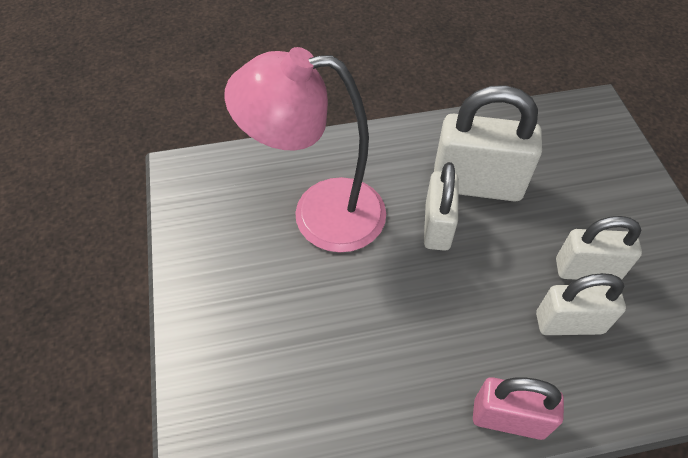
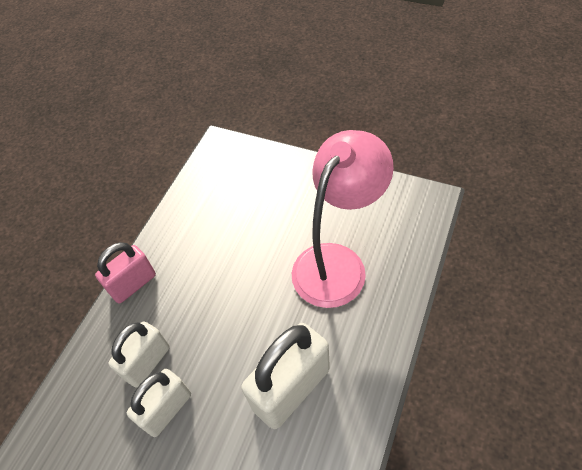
camera: 130 degrees right, 0 degrees up
(437, 226) = (275, 331): white padlock -> none

